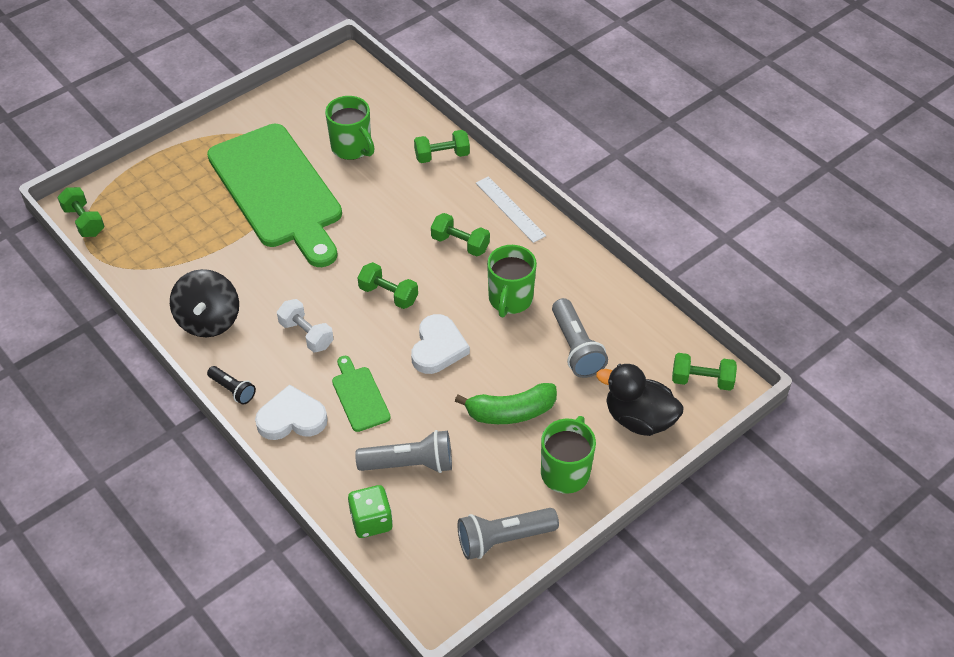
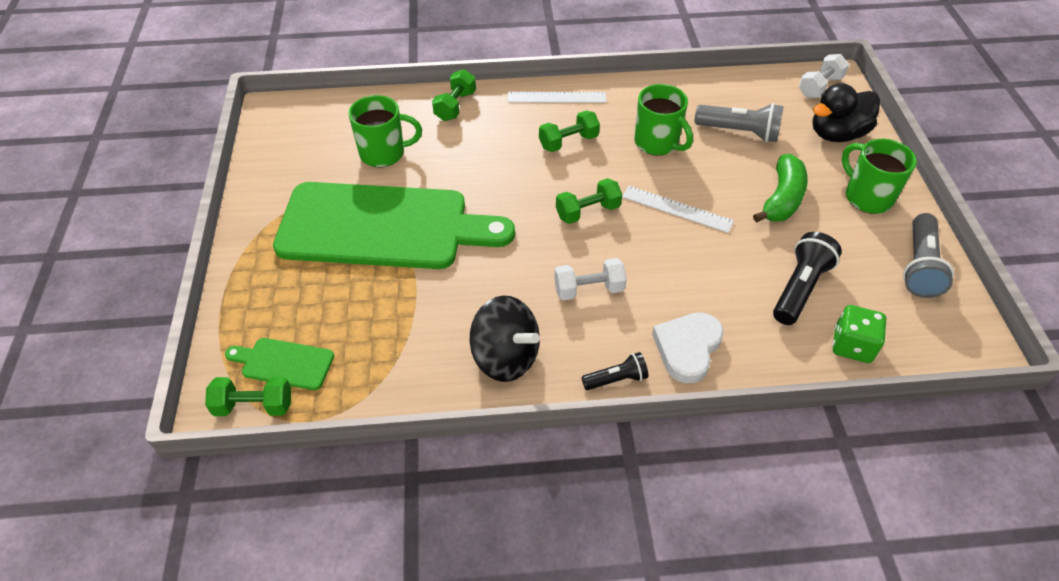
camera: 55 degrees left, 0 degrees up
(359, 396) = (695, 286): green cutting board -> green cutting board (284, 363)
(409, 464) = (799, 288): grey flashlight -> black flashlight
(438, 348) = (677, 209): white heart -> white ruler
(702, 380) = (819, 87): green dumbbell -> white dumbbell

